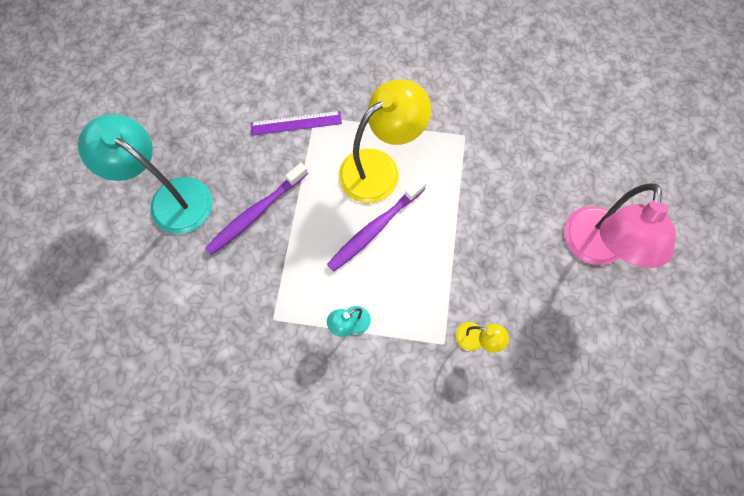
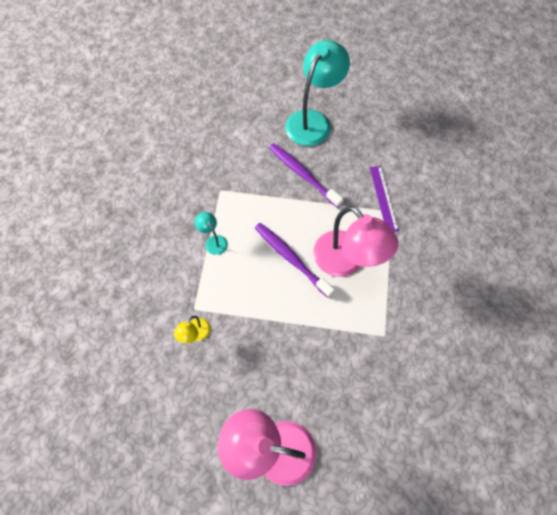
camera: 90 degrees right, 5 degrees down
(379, 168) = (346, 262): yellow lamp -> pink lamp

